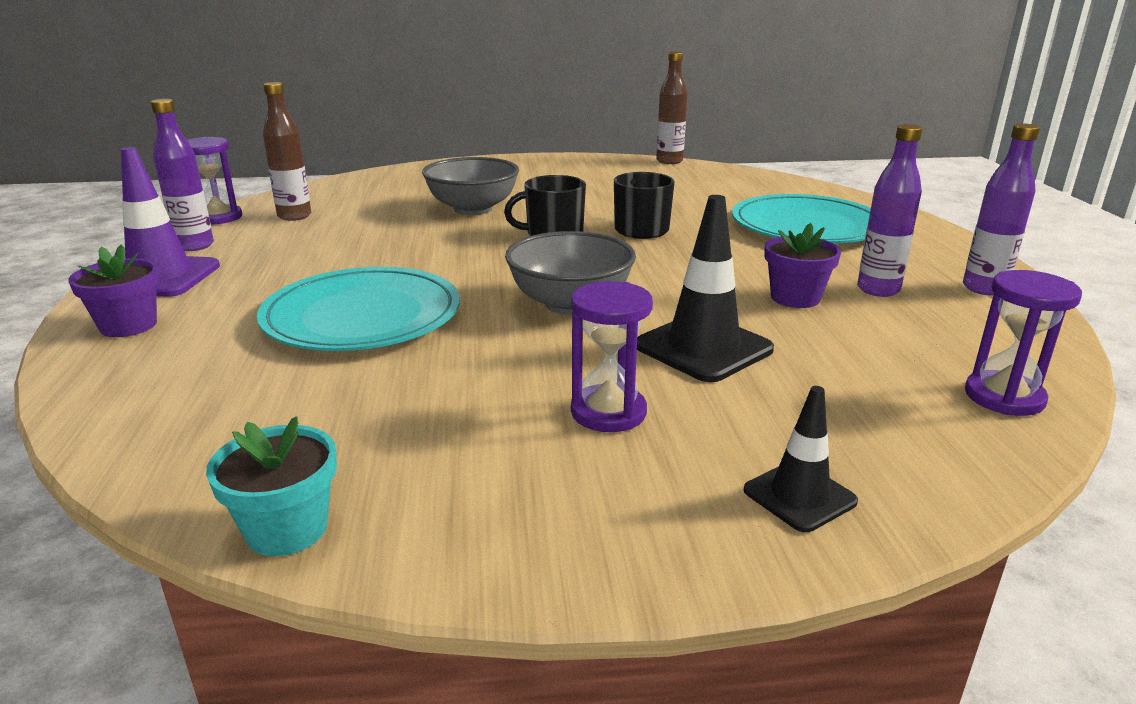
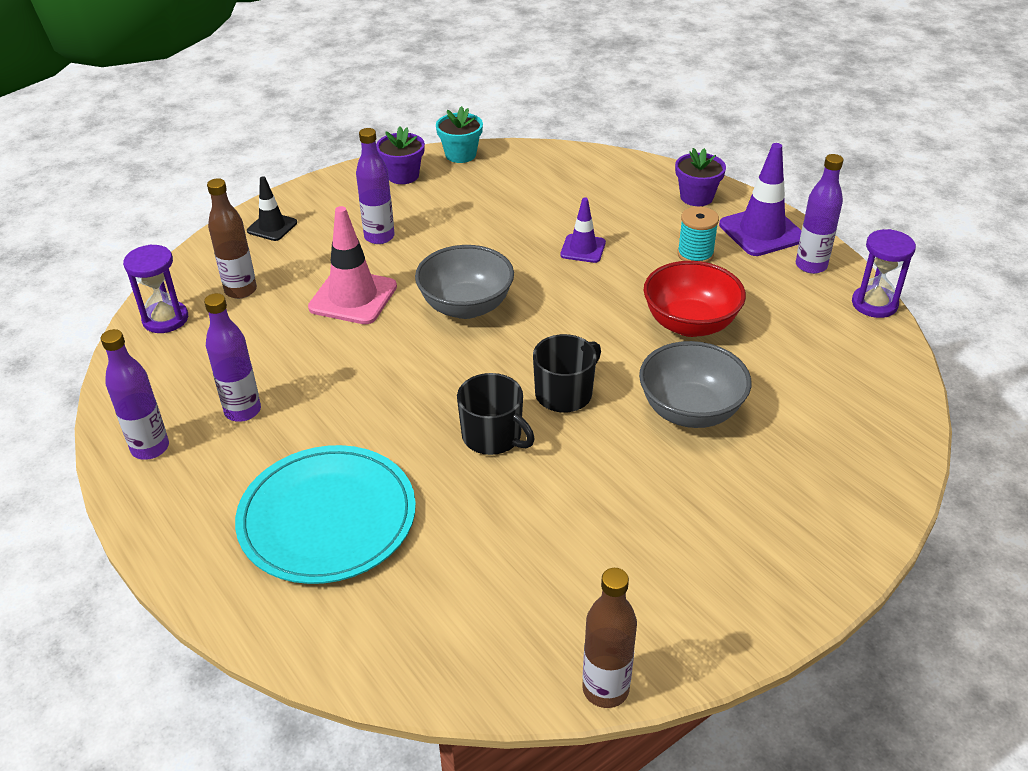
camera: 150 degrees right, 15 degrees up
(265, 279) = (695, 254): none -> turquoise spool
(294, 216) = (820, 331): brown bottle -> brown bottle (240, 290)
(362, 316) = (583, 249): turquoise plate -> purple traffic cone
(380, 242) = (690, 324): none -> red bowl
(608, 412) = (379, 237): purple hourglass -> purple bottle
(703, 348) = (353, 297): black traffic cone -> pink traffic cone
(795, 298) = (308, 374): purple flower pot -> purple flower pot (403, 175)

